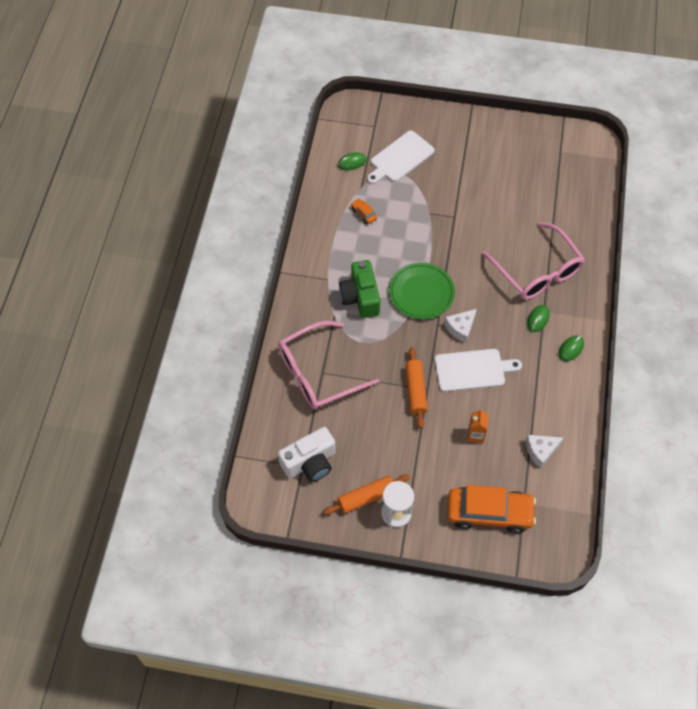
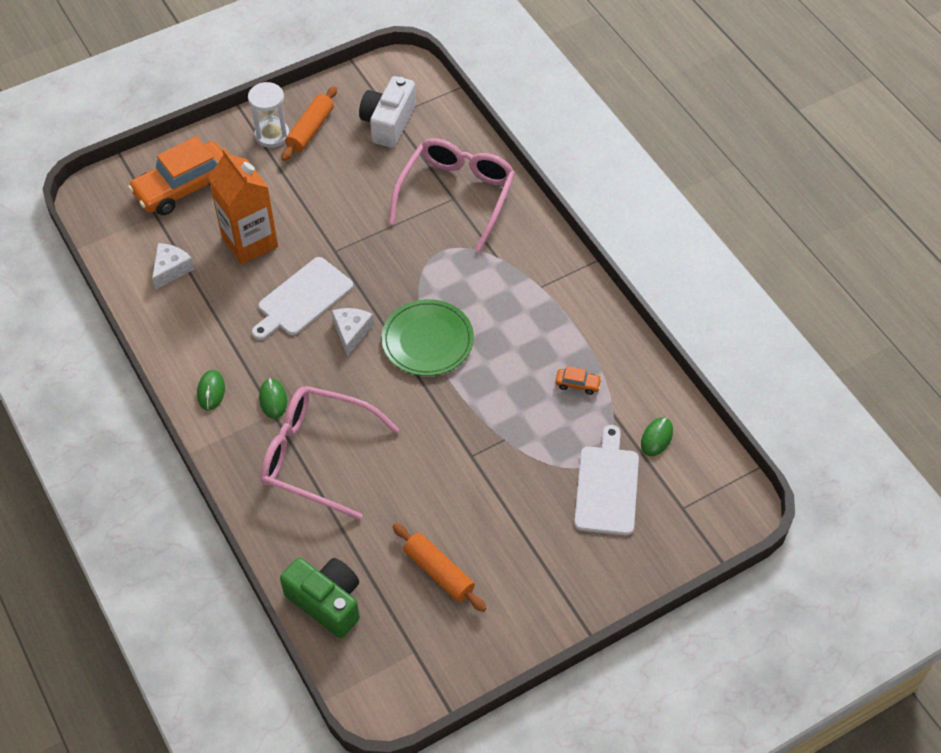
camera: 140 degrees right, 5 degrees down
(360, 297) = (488, 292): green camera -> green camera (326, 602)
(415, 390) = (345, 242): orange rolling pin -> orange rolling pin (438, 572)
(475, 435) = (250, 242): orange carton -> orange carton, size x2.12

